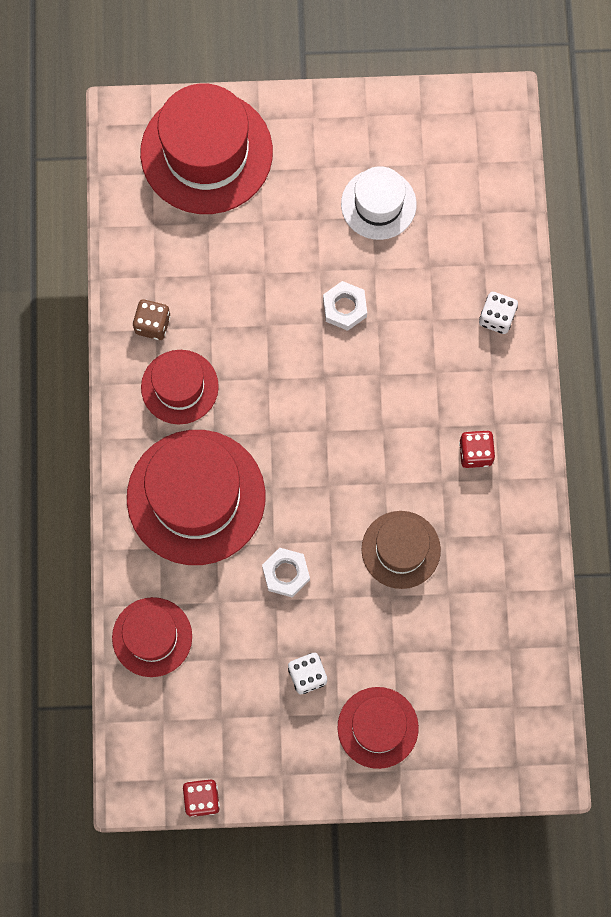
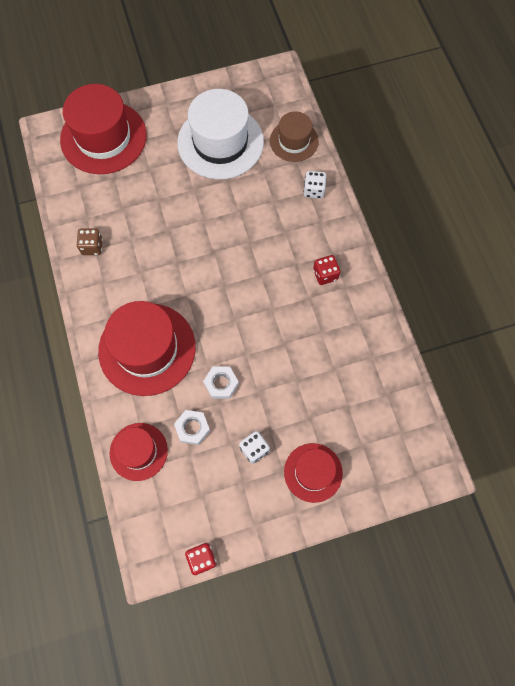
camera: 15 degrees left, 5 degrees down
(179, 387) = (119, 281): red hat -> none
(344, 308) = (215, 207): white nut -> white nut (192, 428)
(378, 204) = (220, 142): white hat -> white hat, size x1.77
(401, 549) = (294, 348): brown hat -> brown hat (294, 141)

